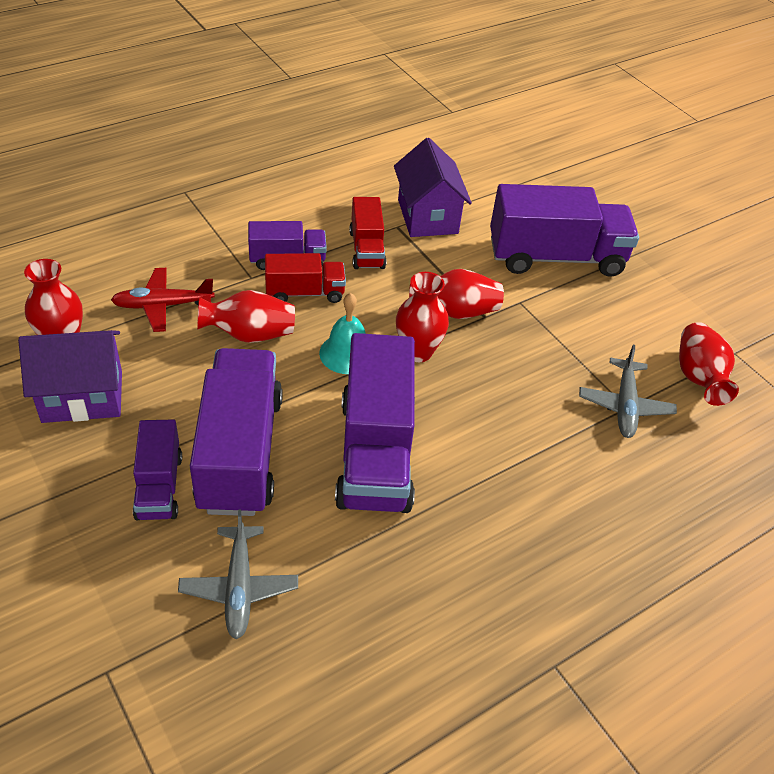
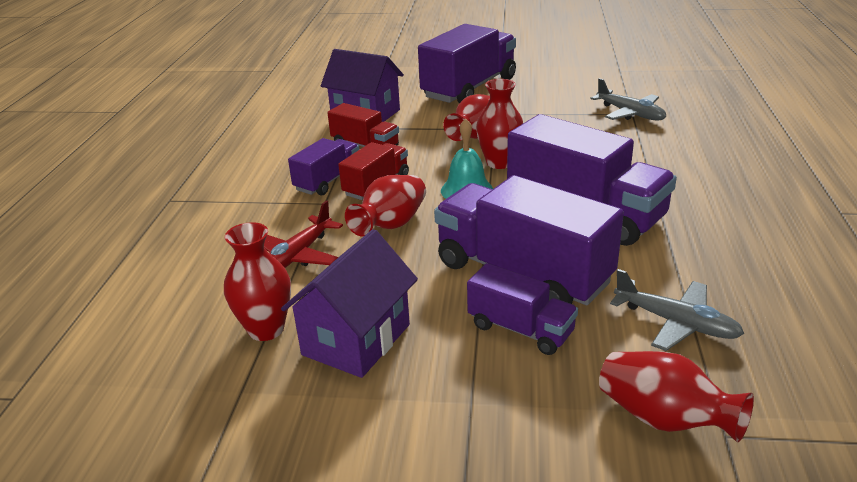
camera: 45 degrees left, 15 degrees down
(698, 378) = (629, 86): red vase -> red vase (664, 419)

